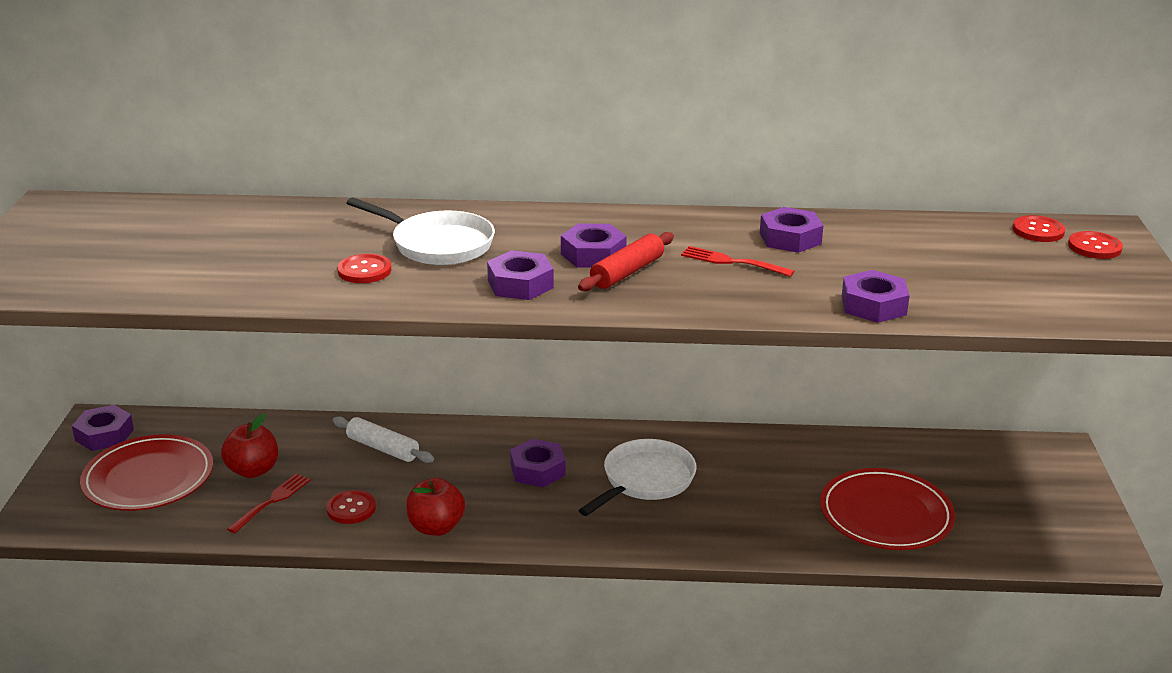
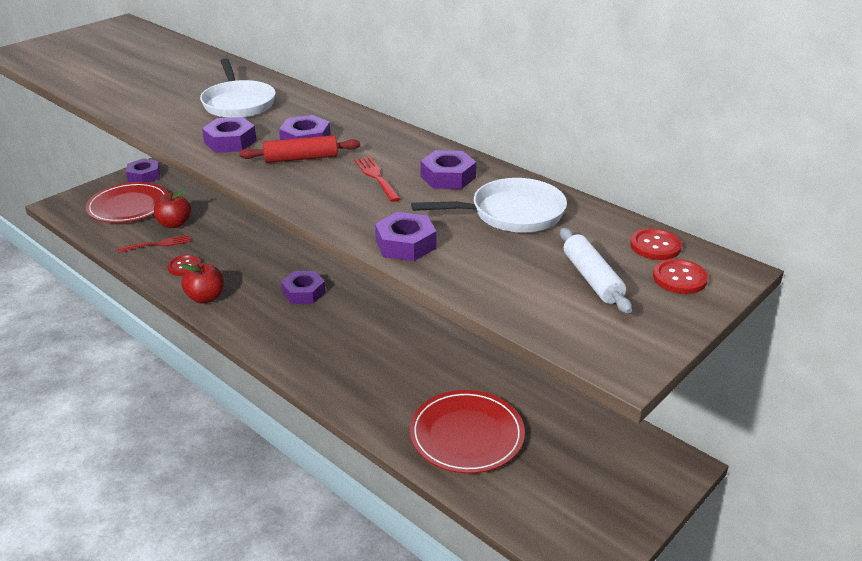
camera: 40 degrees right, 5 degrees up
(364, 271) = (174, 104): red button -> none
(383, 448) = (248, 241): white rolling pin -> white rolling pin (592, 278)
(645, 480) = (352, 330): white pan -> white pan (511, 213)

